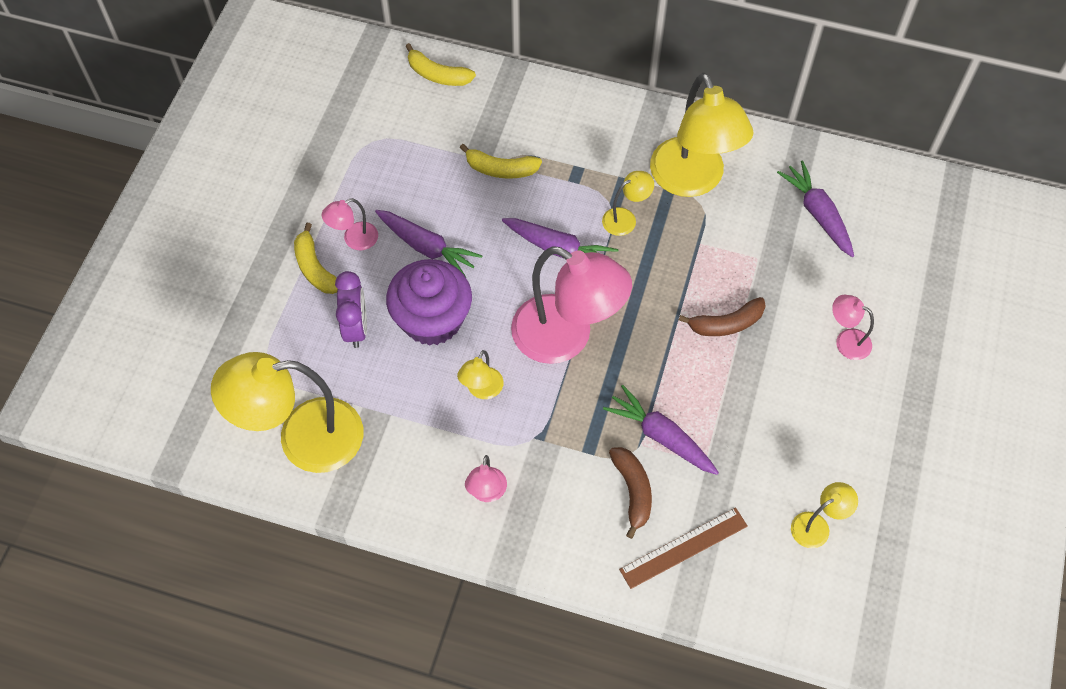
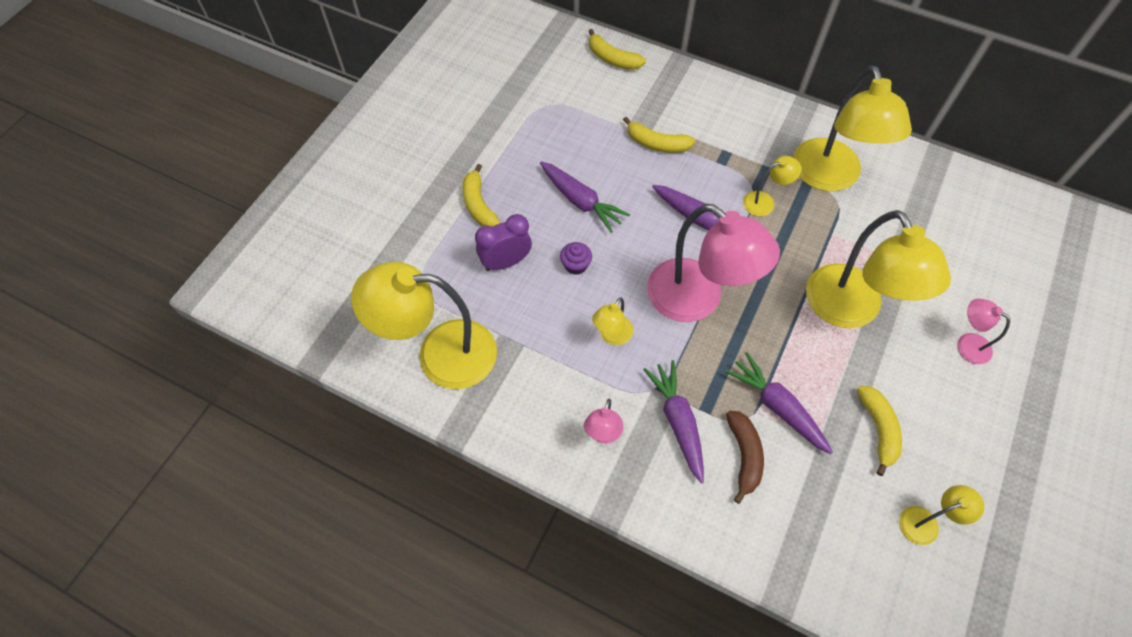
camera: 10 degrees right, 0 degrees up
(354, 239) = (517, 185): pink lamp -> none
(356, 328) = (506, 262): purple clock -> purple clock turned 120 degrees counterclockwise
(432, 319) = (575, 265): purple cupcake -> purple cupcake, size x0.41
(683, 547) = (788, 521): brown ruler -> none
(726, 324) = (850, 310): brown banana -> yellow lamp
(764, 443) = (878, 429): none -> yellow banana
(817, 214) = (946, 223): purple carrot -> purple carrot (678, 422)

